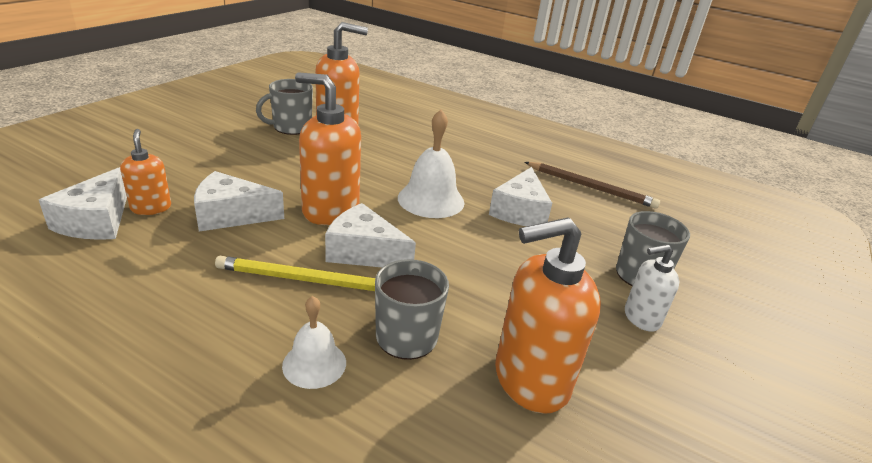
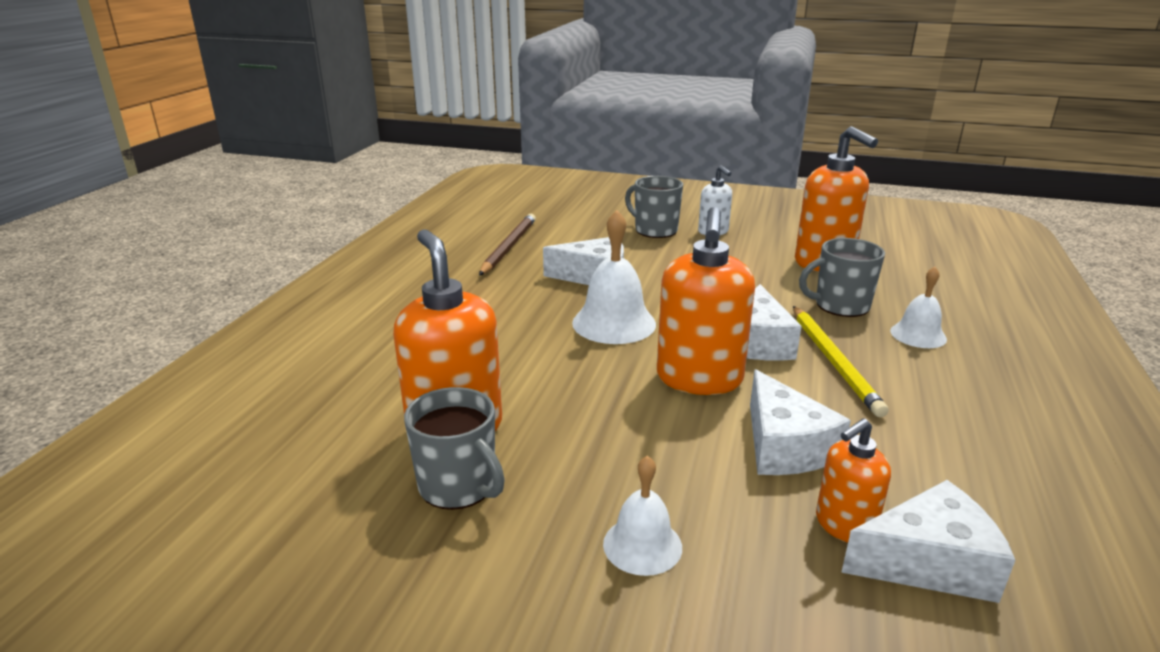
camera: 100 degrees left, 5 degrees down
(207, 155) = (642, 545): none -> white bell

